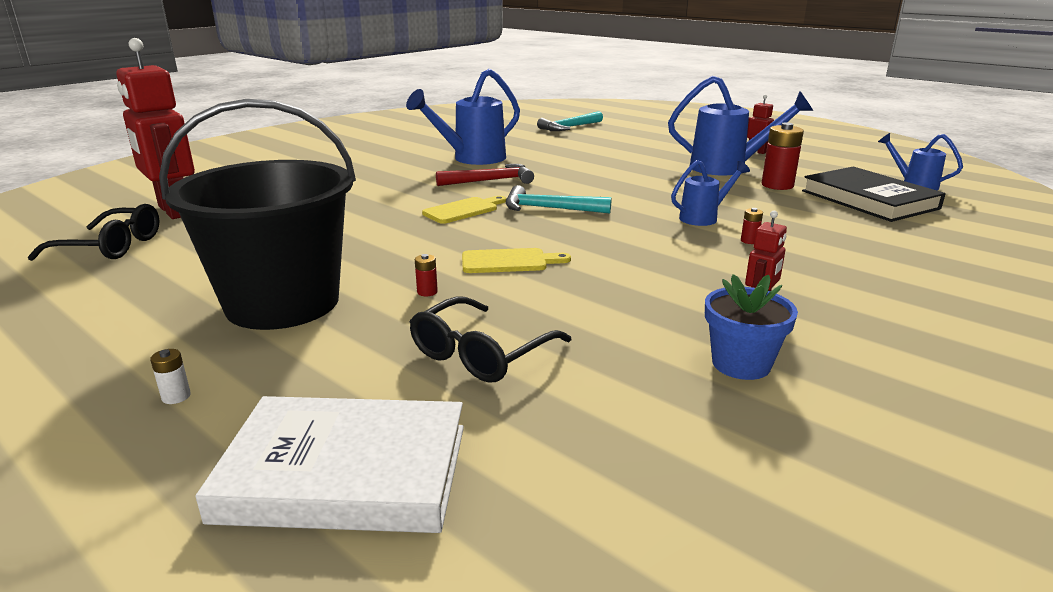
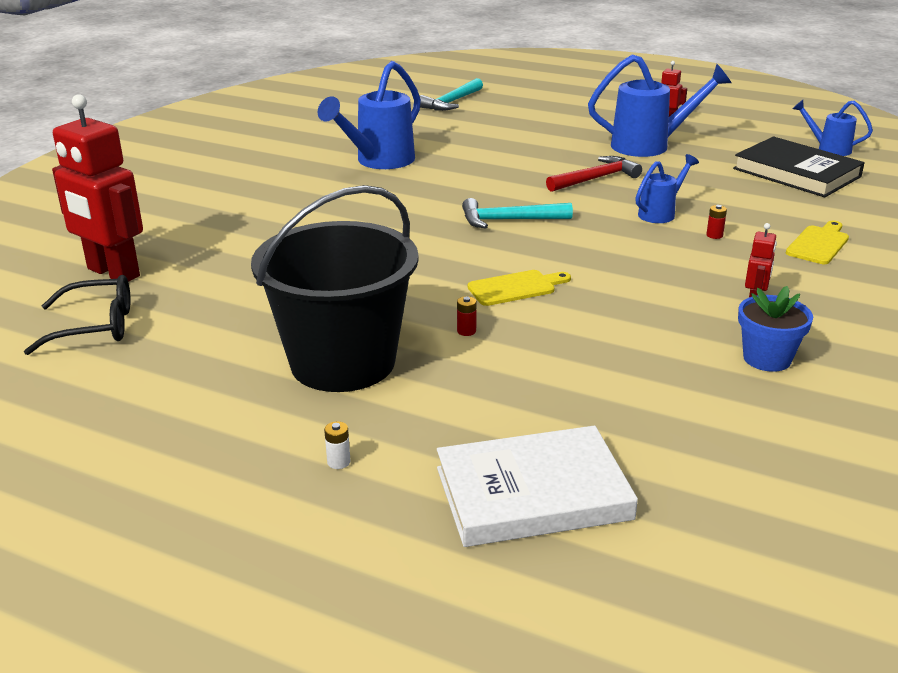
camera: 15 degrees left, 5 degrees up
(463, 210) = (425, 232): yellow cutting board -> yellow cutting board (819, 244)
(481, 353) = (560, 382): black glasses -> none
(490, 181) = (422, 190): red hammer -> red hammer (595, 179)
(777, 185) = (707, 164): red battery -> none

